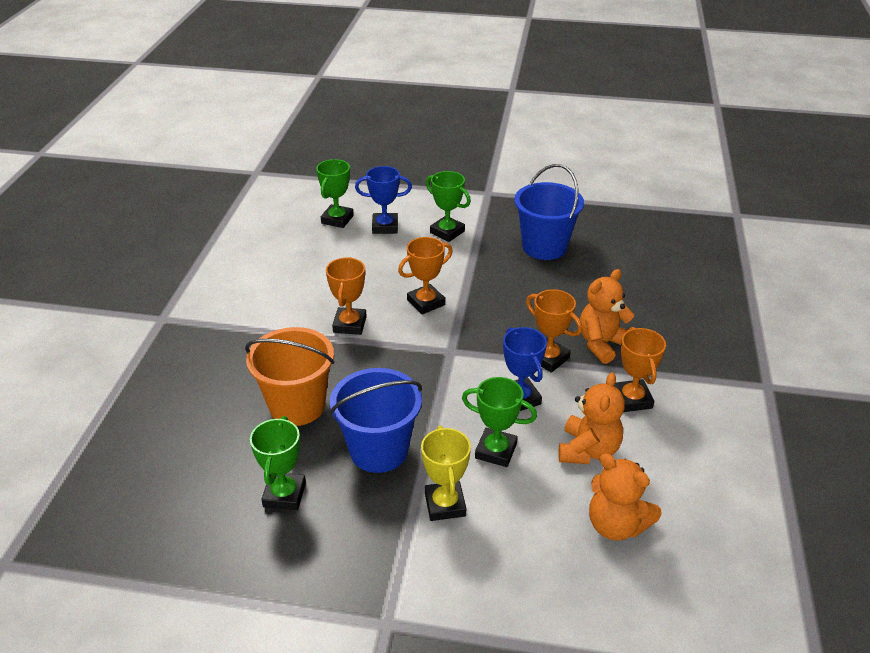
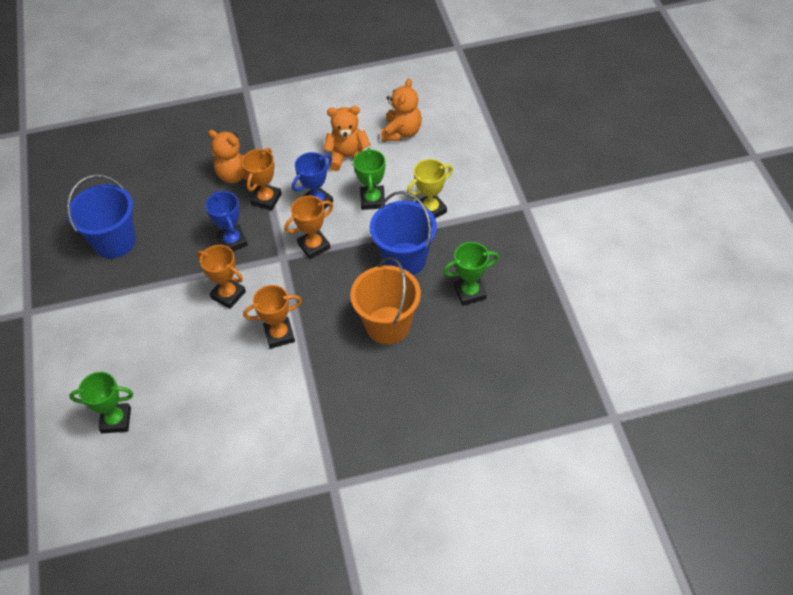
camera: 110 degrees left, 15 degrees up
(385, 227) = (117, 373): blue trophy -> blue trophy (232, 241)
(447, 232) = (112, 319): green trophy -> none
(632, 399) = (289, 147): orange trophy -> orange trophy (314, 246)

